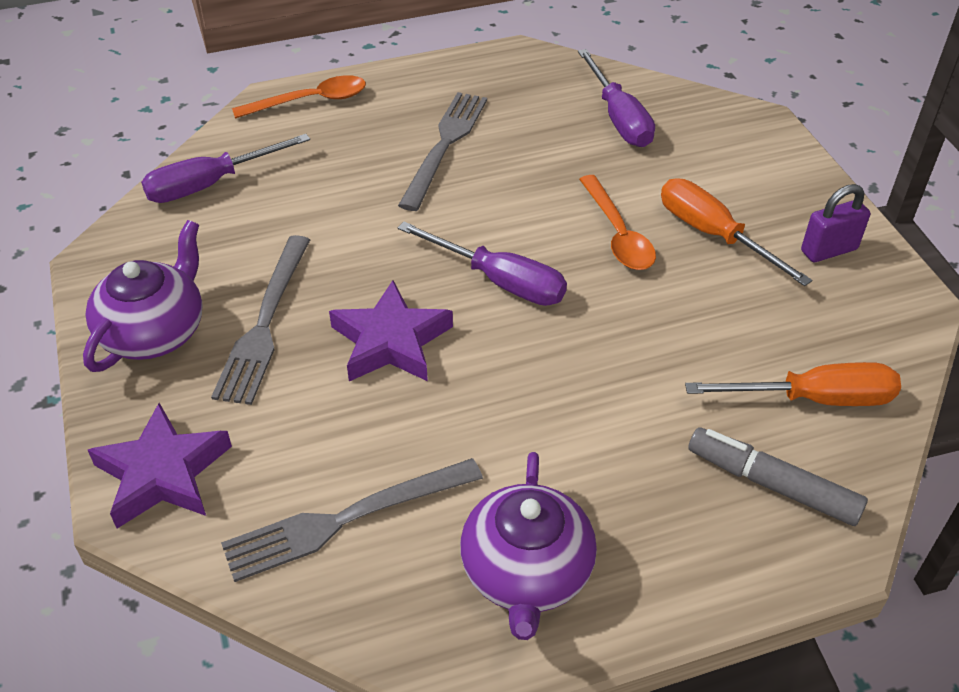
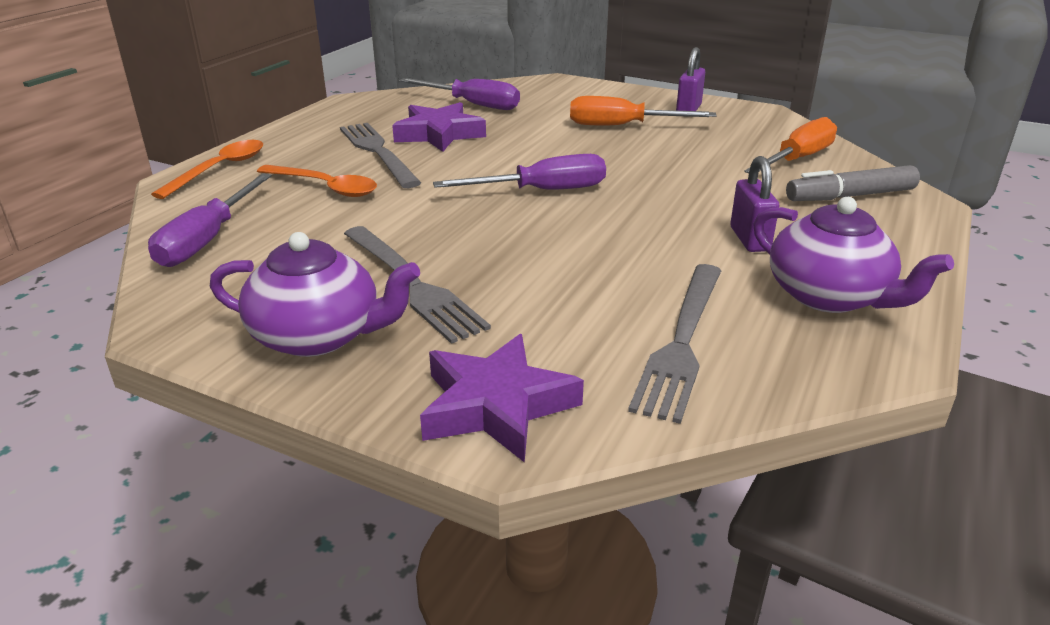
camera: 45 degrees left, 15 degrees down
(155, 332) = (319, 336): purple teapot -> purple teapot turned 120 degrees clockwise
(390, 341) = (528, 247): purple star -> purple star (439, 134)
(574, 463) = (749, 239): none -> purple padlock
(618, 234) = (570, 145): orange spoon -> orange spoon (325, 187)

